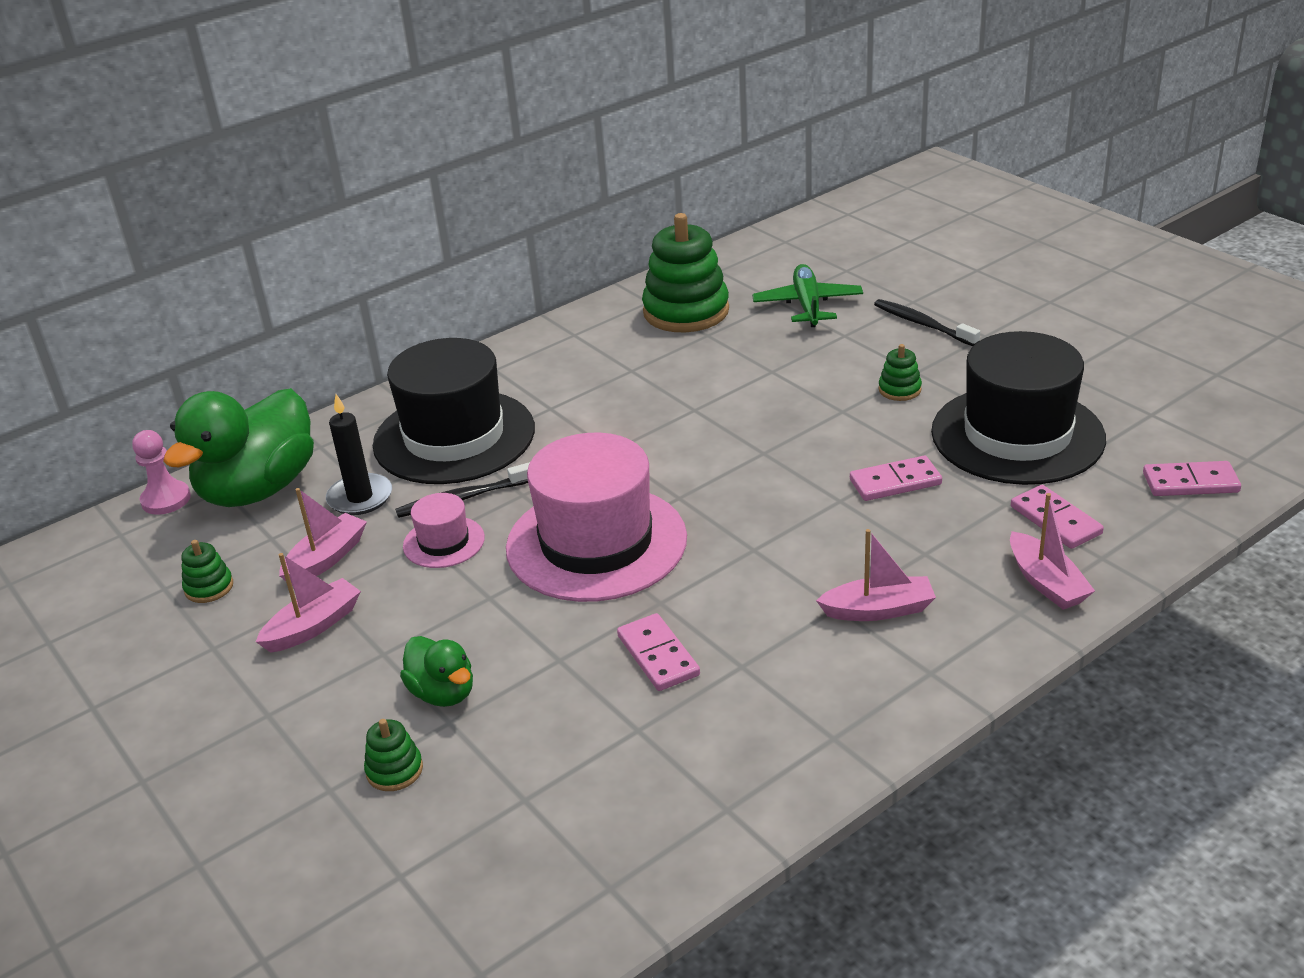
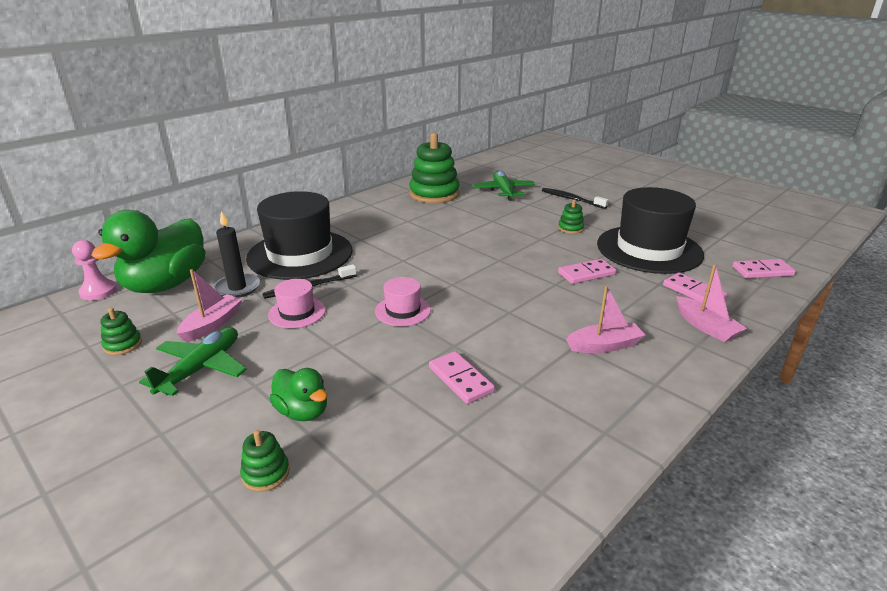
camera: 10 degrees left, 5 degrees down
(313, 626) = (201, 368): pink boat -> green plane
(596, 543) = (403, 311): pink hat -> pink hat, size x0.46

